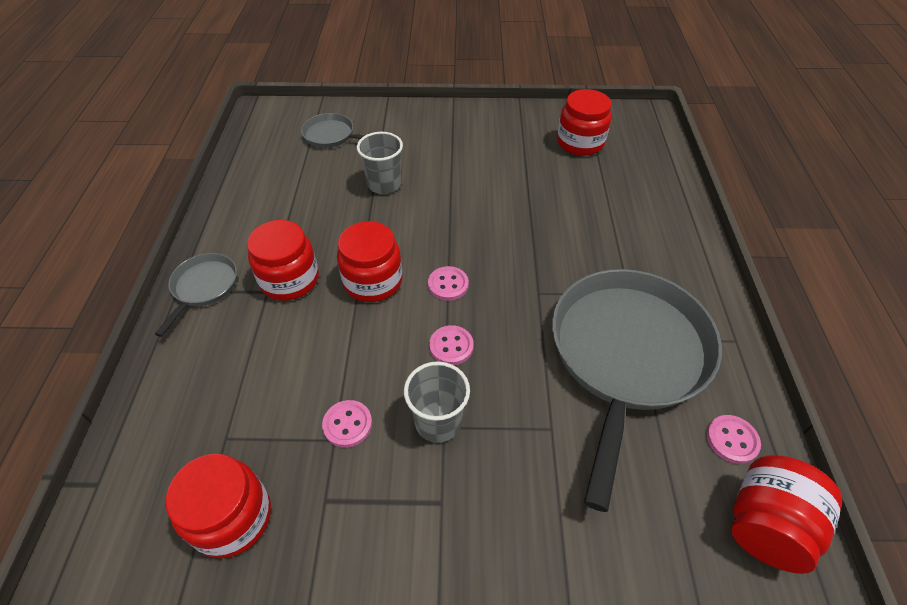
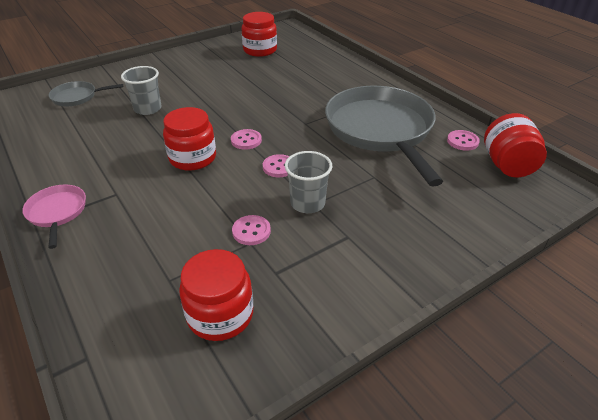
camera: 35 degrees left, 10 degrees down
(204, 287) = (57, 212): grey pan -> pink pan
(290, 280) = (128, 181): red jar -> none

